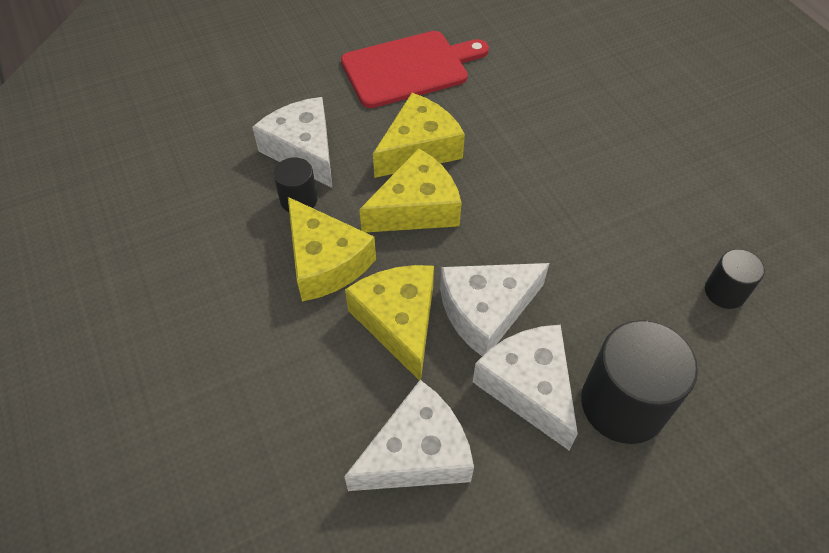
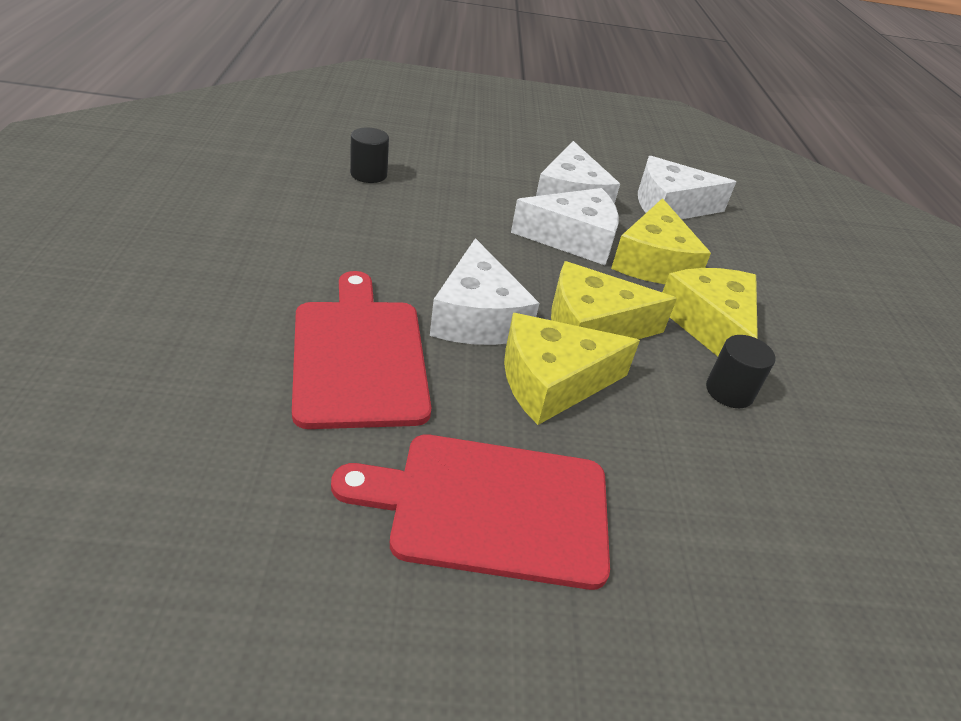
camera: 160 degrees left, 15 degrees down
(303, 151) = (712, 447): white cheese -> white cheese (477, 317)
(539, 110) = (359, 356): none -> red cutting board
(623, 404) = (511, 170): black cylinder -> none

